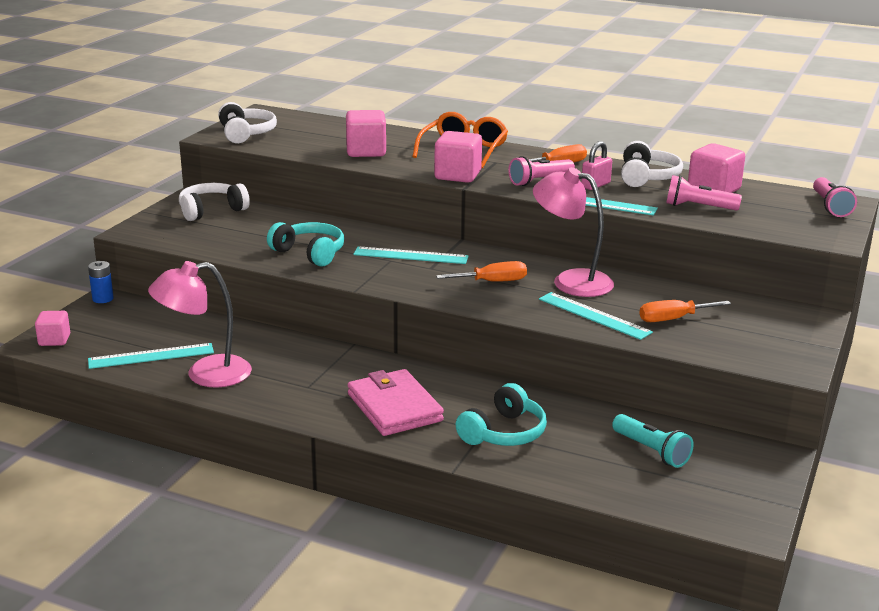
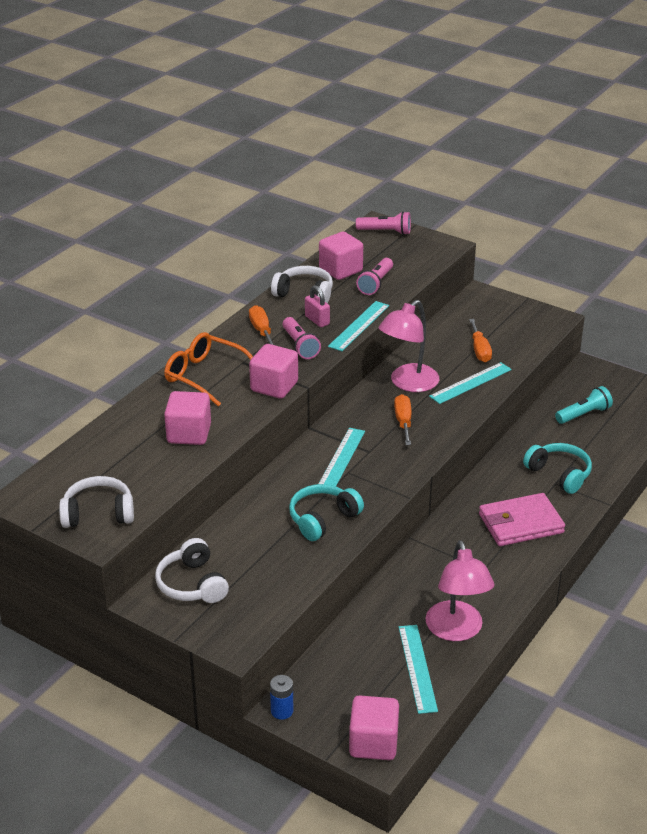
camera: 80 degrees left, 10 degrees up
(54, 340) = (373, 743): pink cube -> pink cube, size x1.60

